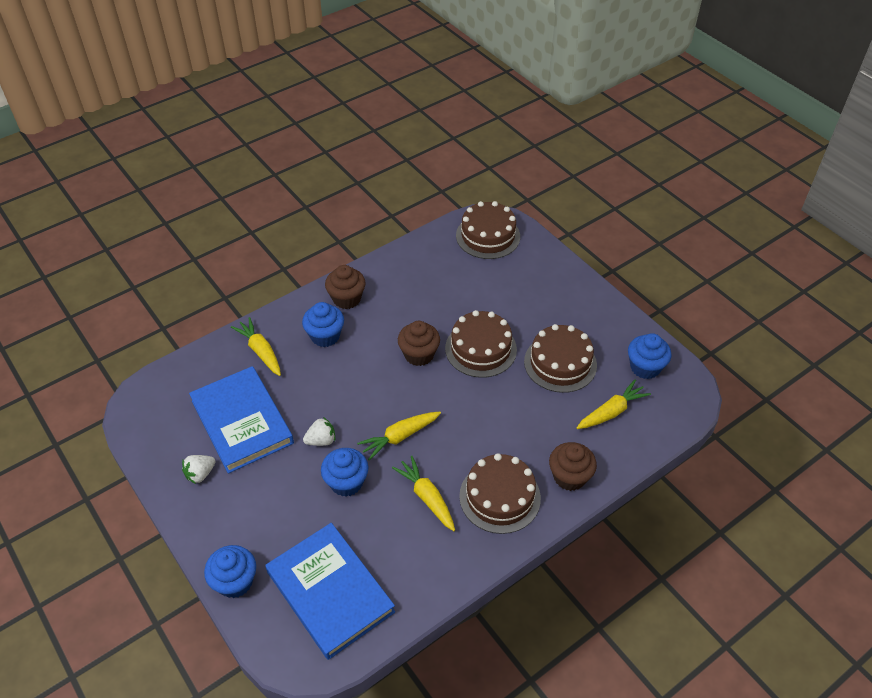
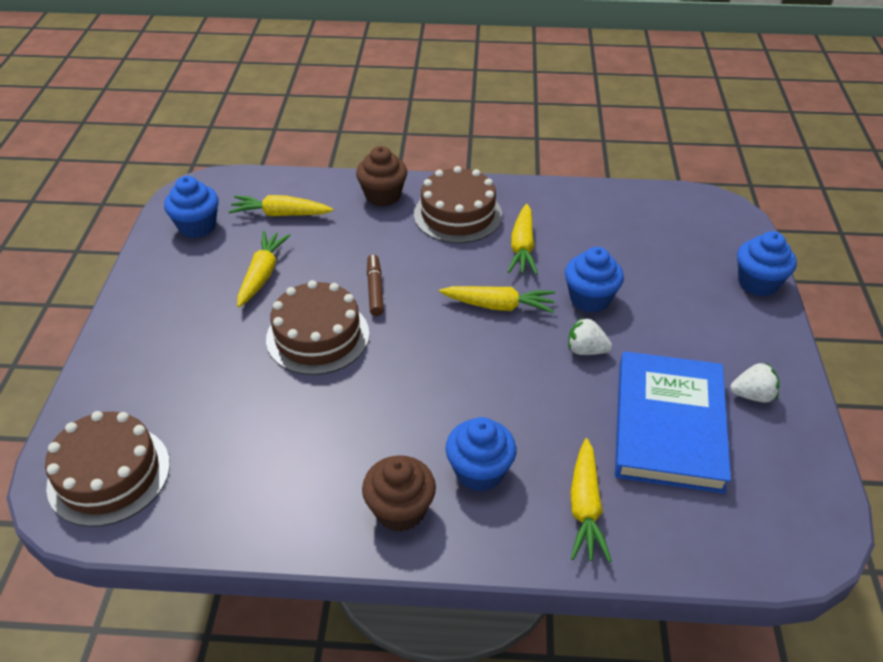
camera: 140 degrees left, 5 degrees down
(330, 592) = (669, 233): blue book -> none
(419, 354) = (390, 373): brown cupcake -> none
(484, 398) = (375, 289): none -> brown marker
(560, 363) = (262, 274): brown cake -> yellow carrot

